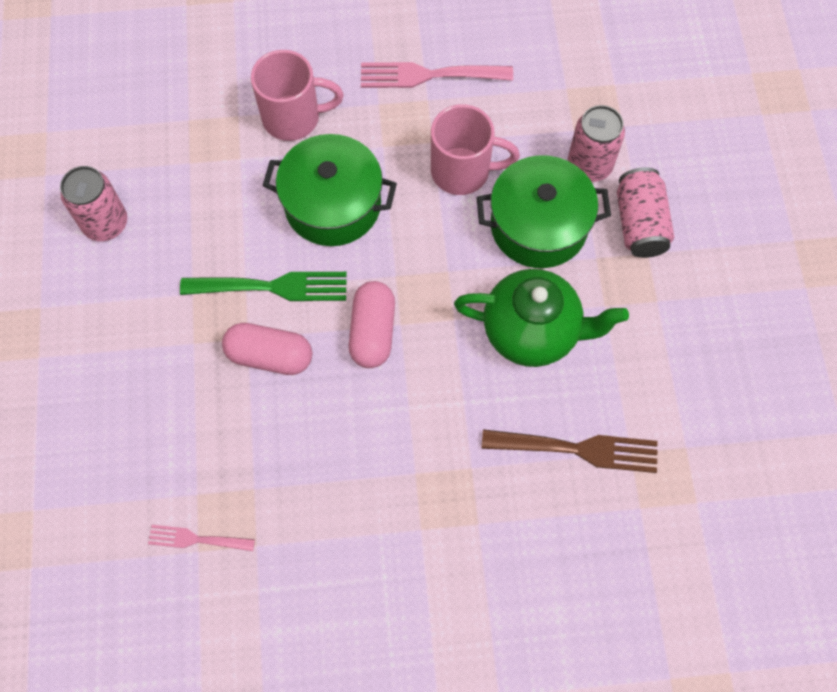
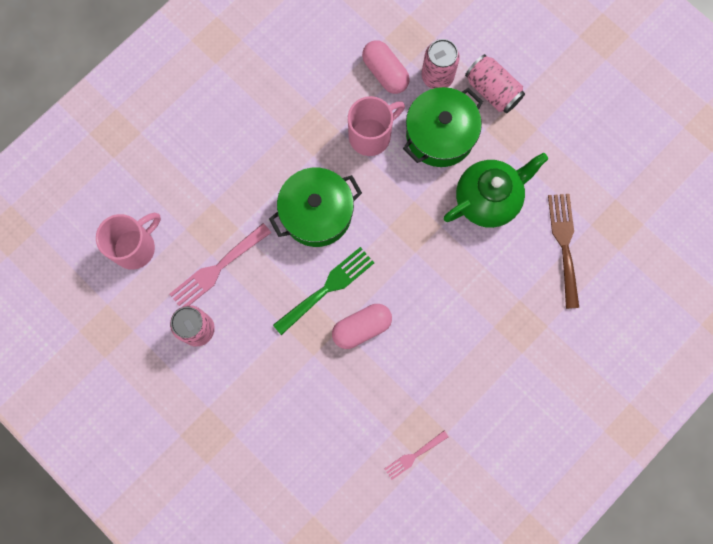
camera: 40 degrees left, 10 degrees up
(293, 118) = (246, 179): pink mug -> pink mug (135, 247)
(372, 332) = (404, 268): pink capsule -> pink capsule (385, 73)
(428, 75) = (300, 91): pink fork -> pink fork (217, 269)
(578, 449) = (564, 244): brown fork -> brown fork turned 60 degrees counterclockwise

